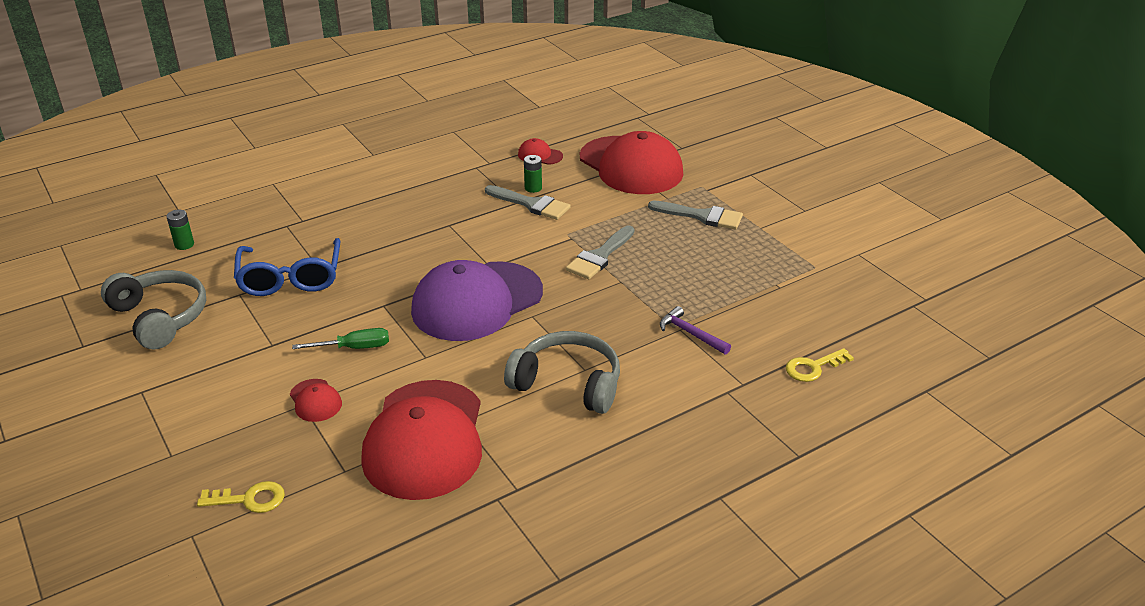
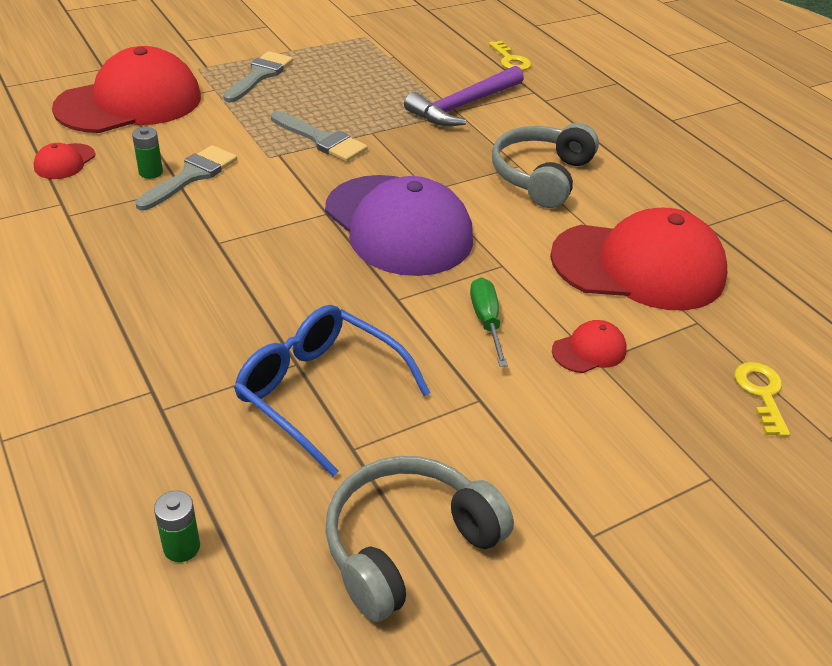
camera: 90 degrees left, 5 degrees up
(290, 278) = (319, 392): blue glasses -> blue glasses turned 135 degrees counterclockwise
(691, 333) = (463, 106): purple hammer -> purple hammer, size x1.79

